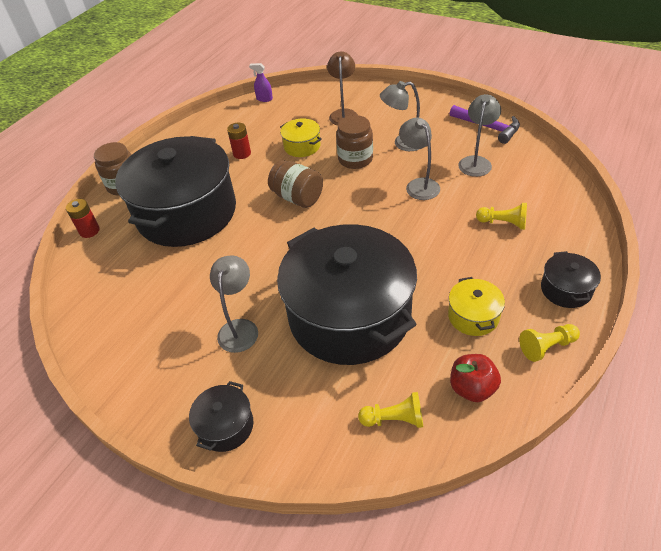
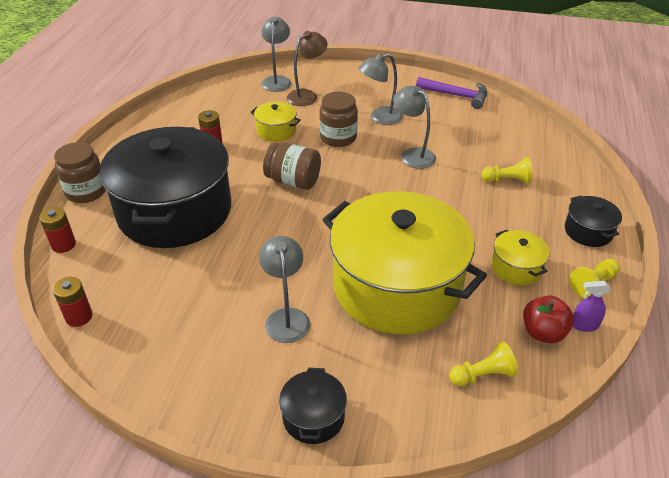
camera: 20 degrees left, 5 degrees down
(77, 297) = (79, 317): none -> red battery
(264, 99) = (214, 88): purple spray bottle -> purple spray bottle (584, 325)
(343, 114) = (307, 95): brown lamp -> brown lamp turned 60 degrees clockwise
(349, 315) = (397, 286): black pot -> yellow pot
(476, 162) = (458, 128): grey lamp -> grey lamp (277, 80)

